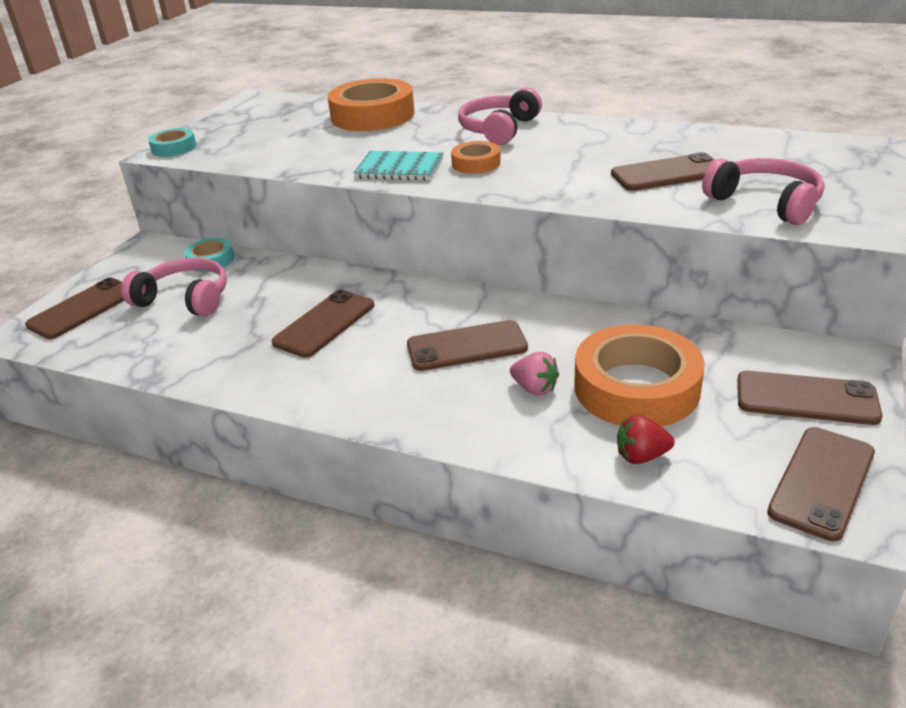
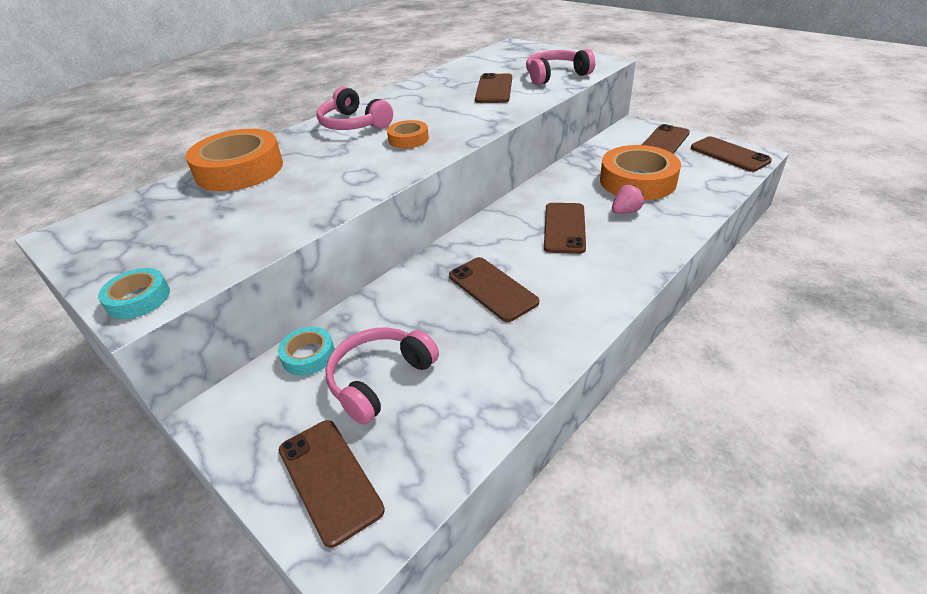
camera: 70 degrees left, 5 degrees up
(399, 168) = (381, 168): turquoise notebook -> none
(641, 456) = (701, 192): red strawberry -> none

